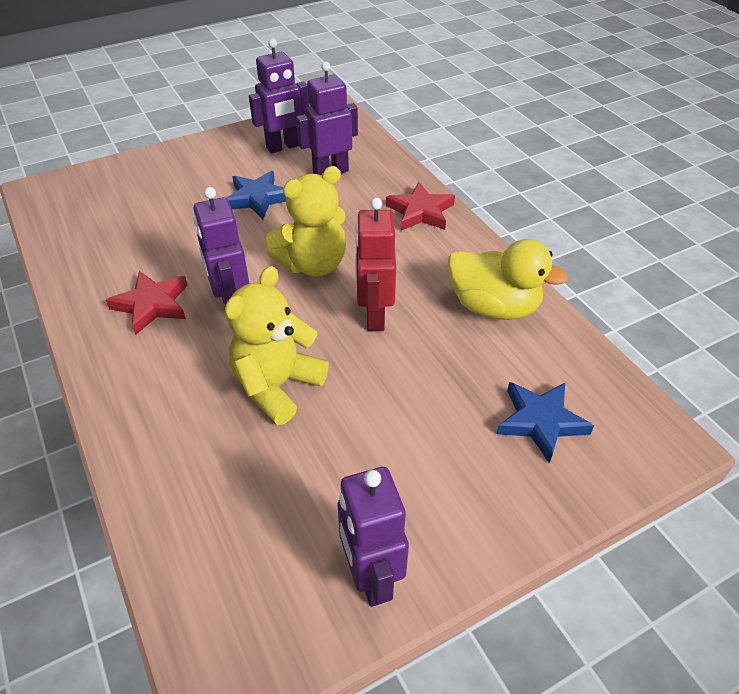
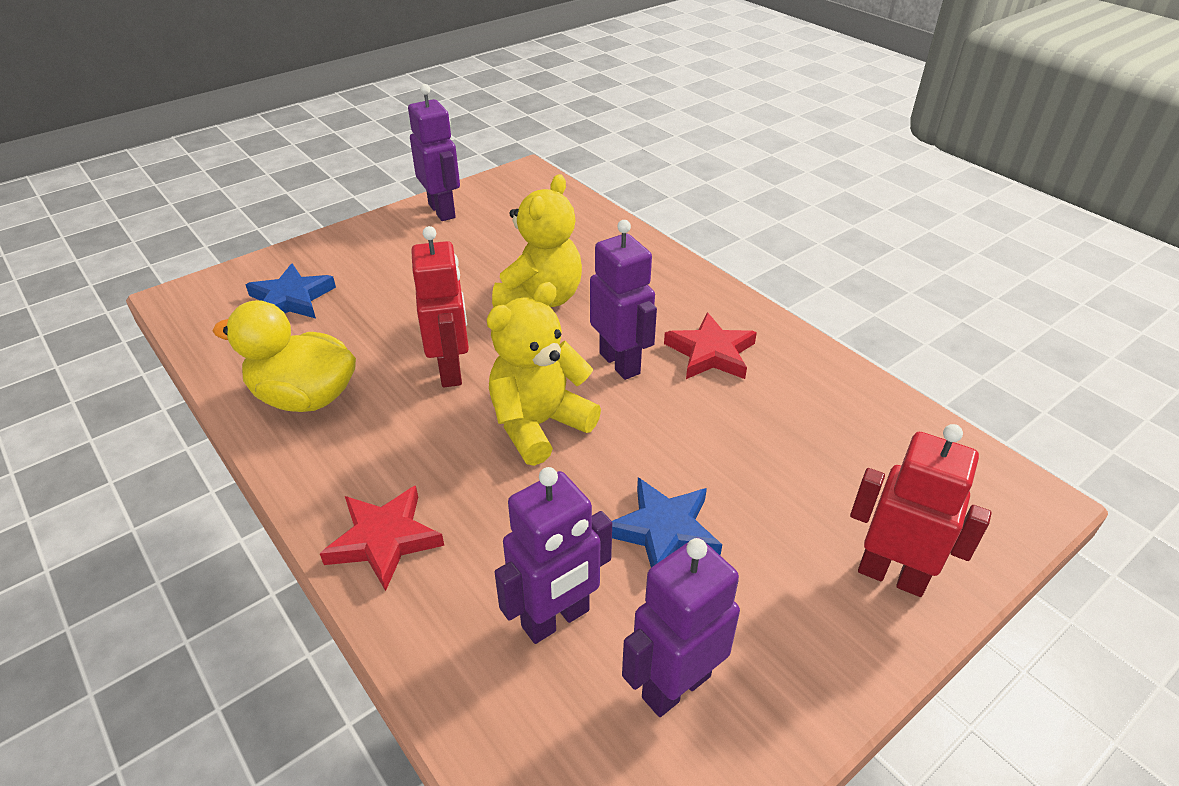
camera: 170 degrees right, 5 degrees down
(151, 169) = (891, 575): none -> red robot

